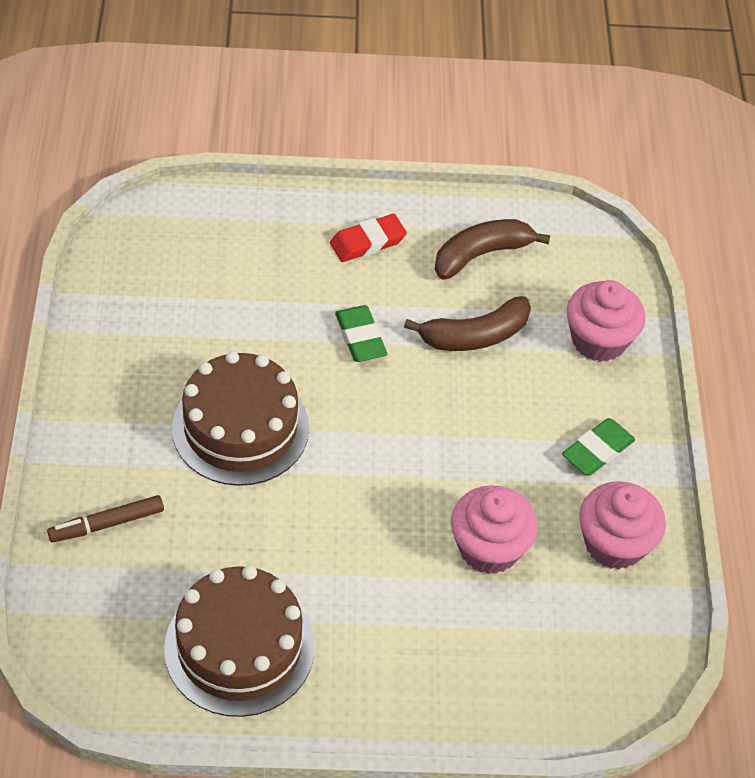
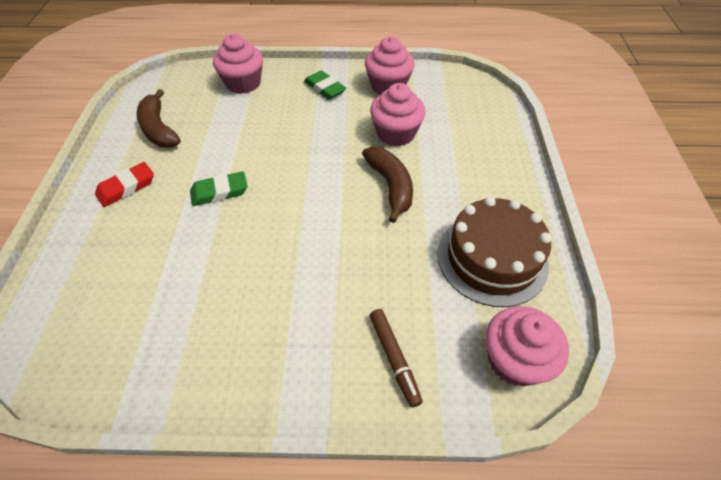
camera: 85 degrees left, 0 degrees up
(93, 647) = (514, 360): none -> pink cupcake
(240, 428) = (297, 264): brown cake -> none
(367, 242) = (126, 187): red eraser -> red eraser turned 75 degrees clockwise
(475, 336) = (230, 134): brown banana -> brown banana (390, 186)

